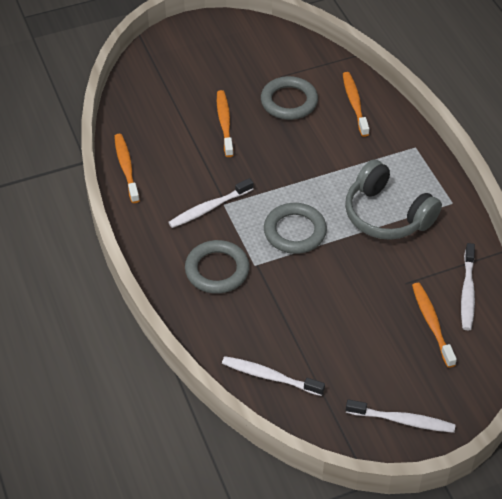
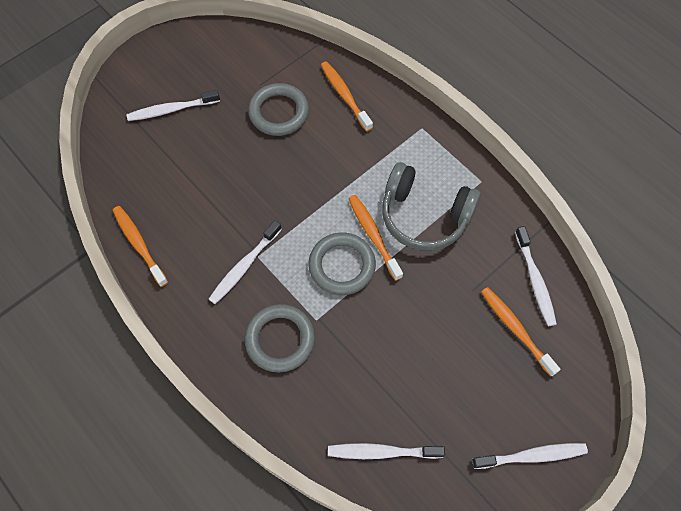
camera: 20 degrees left, 15 degrees up
(195, 75) = (172, 110): none -> white toothbrush
(224, 123) = (223, 158): orange toothbrush -> orange toothbrush (373, 236)

